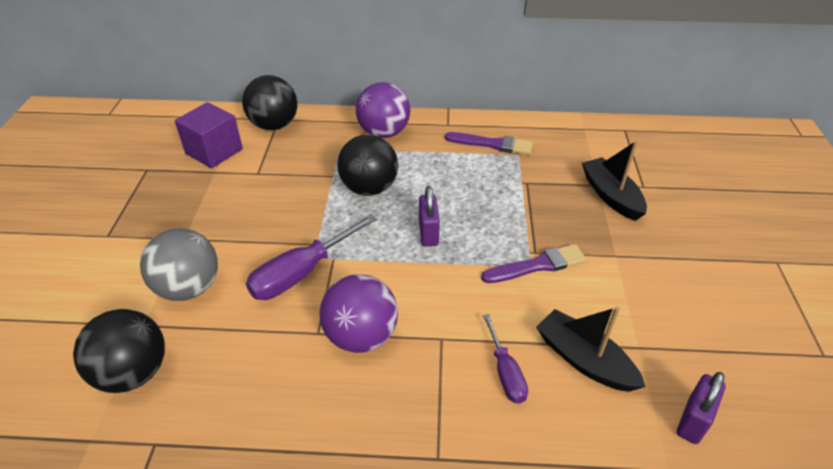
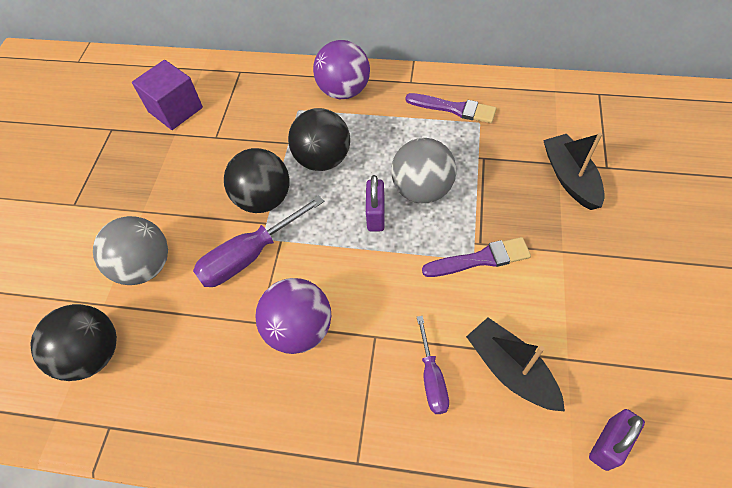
camera: 10 degrees right, 15 degrees up
(274, 125) = (235, 79): black ball -> black ball (264, 199)
(471, 210) = (422, 190): none -> grey ball

